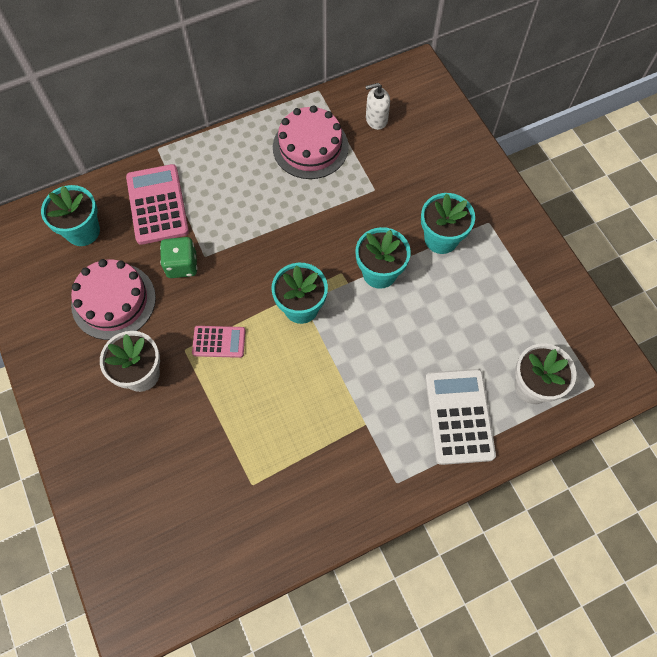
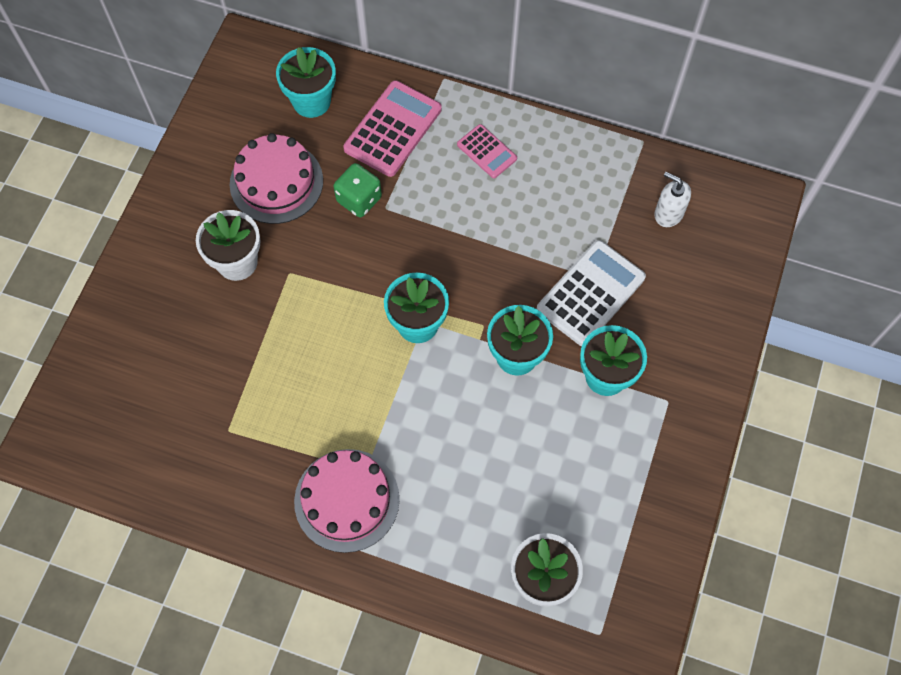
camera: 45 degrees right, 0 degrees up
(219, 342) = (322, 291): pink calculator -> pink calculator (486, 152)
(310, 147) = (578, 188): pink cake -> pink cake (347, 500)
(459, 416) = (449, 541): white calculator -> white calculator (590, 293)

